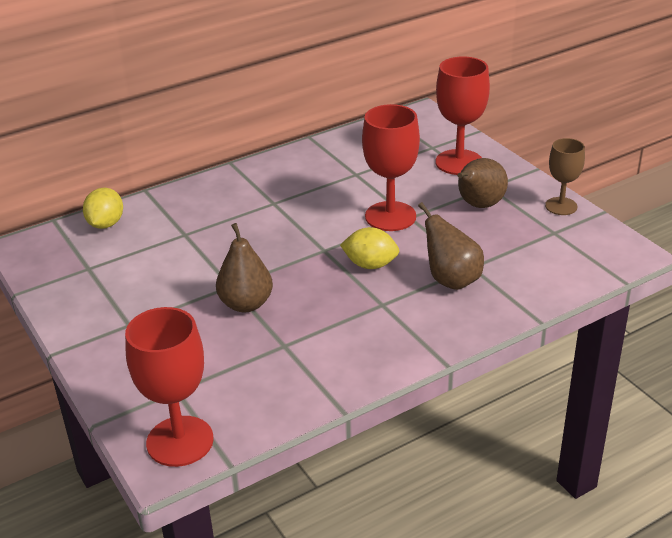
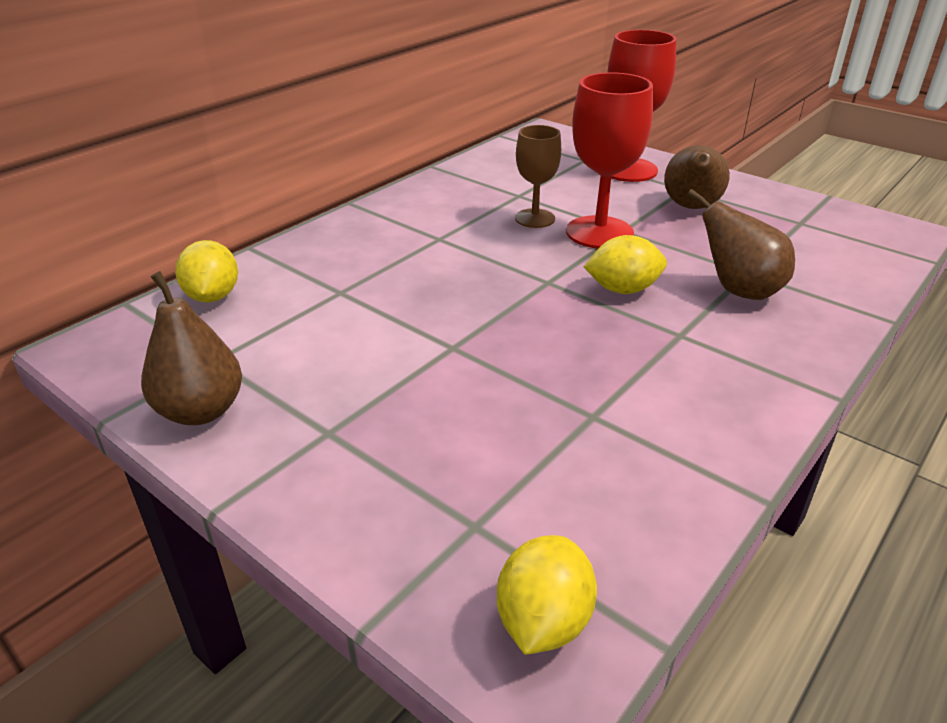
camera: 20 degrees left, 0 degrees up
(180, 441) = (543, 621): red goblet -> yellow lemon
(246, 304) = (493, 368): brown pear -> brown pear (201, 411)
(561, 206) = (780, 196): brown goblet -> brown goblet (535, 218)

